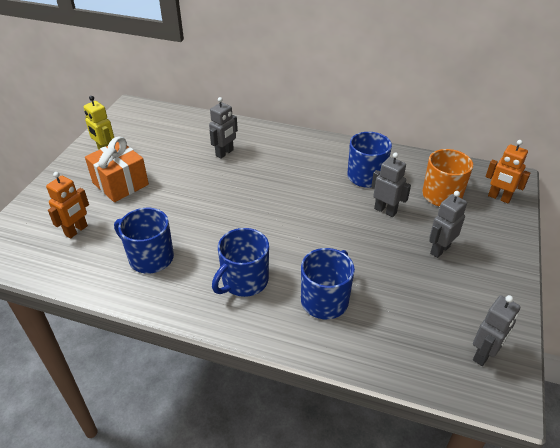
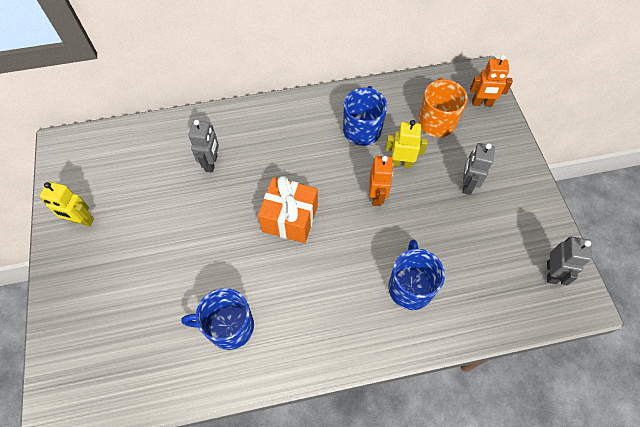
camera: 30 degrees left, 20 degrees up
(76, 230) = (131, 335): orange robot -> orange robot (377, 196)
(120, 184) = (132, 255): orange gift -> orange gift (290, 218)
(244, 281) = (331, 305): blue mug -> none
(385, 210) = (401, 163): grey robot -> yellow robot

